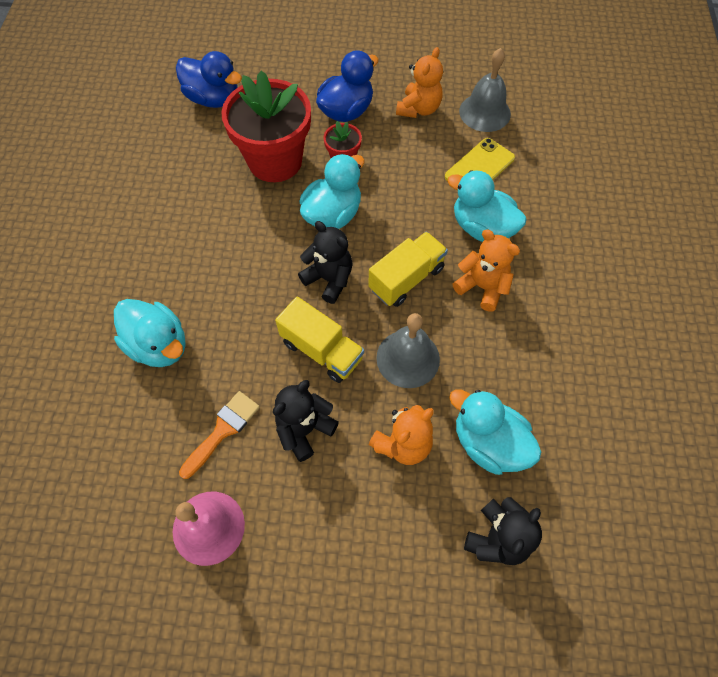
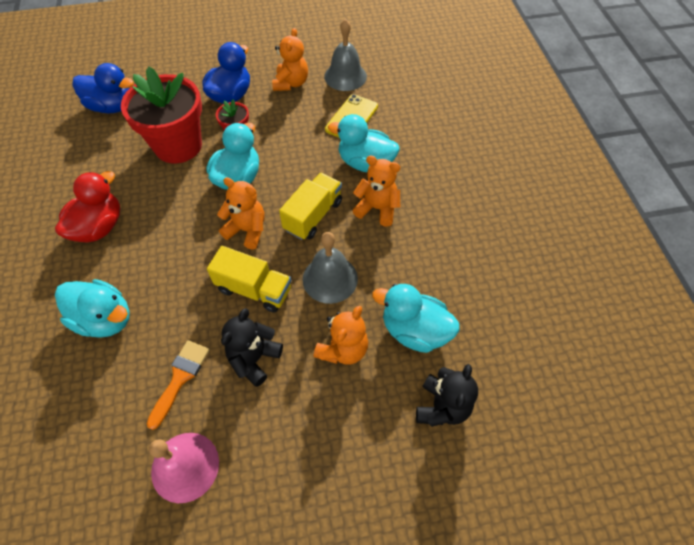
camera: 15 degrees left, 5 degrees down
(173, 239) = (99, 227): none -> red duck
(329, 279) = (247, 230): black teddy bear -> orange teddy bear

